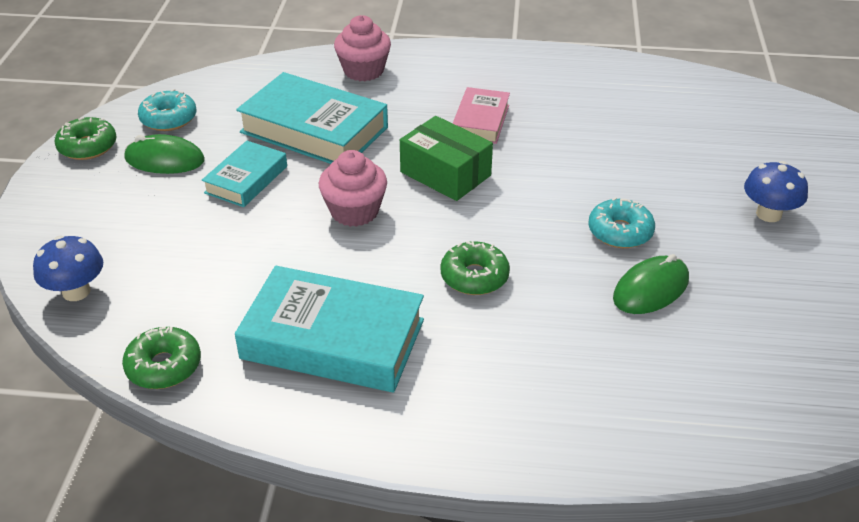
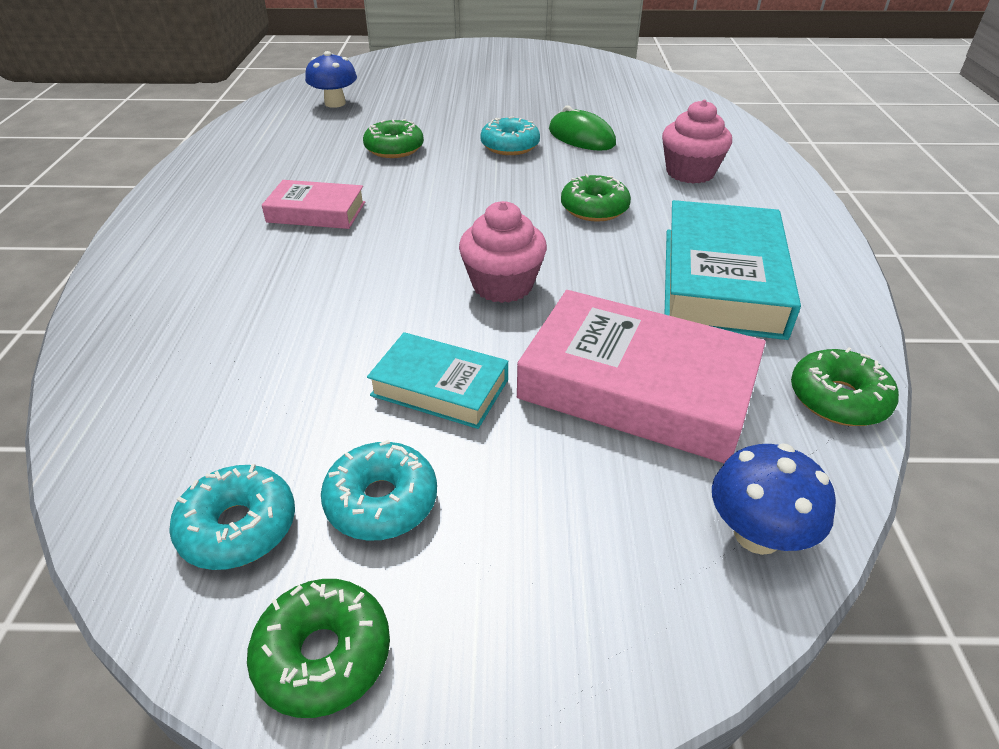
camera: 95 degrees left, 0 degrees up
(164, 159) = (381, 501): green mouse -> turquoise donut
(215, 264) = (637, 387): none -> pink book
(314, 130) = (312, 336): turquoise book -> none
(363, 71) = (154, 306): pink cupcake -> pink cupcake (690, 172)
(445, 174) = (423, 230): green box -> none
(607, 157) = (394, 149): none -> green donut
(768, 214) = (475, 95): blue mushroom -> blue mushroom (335, 103)

